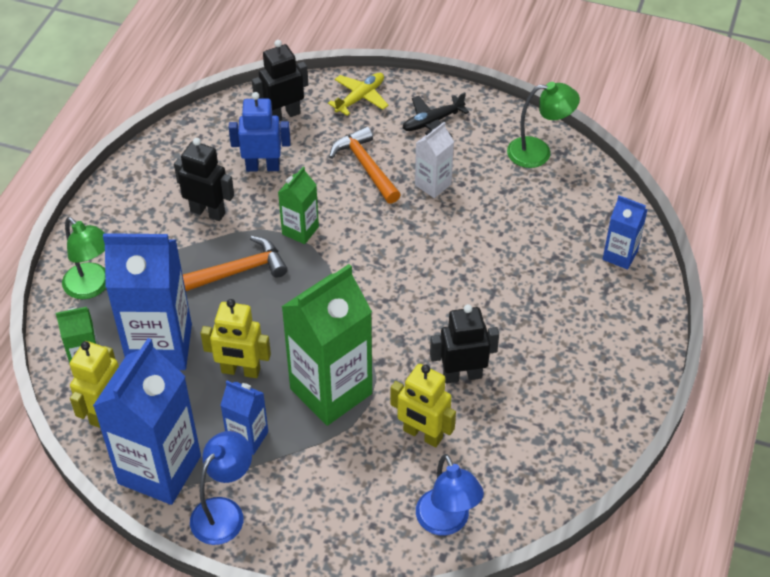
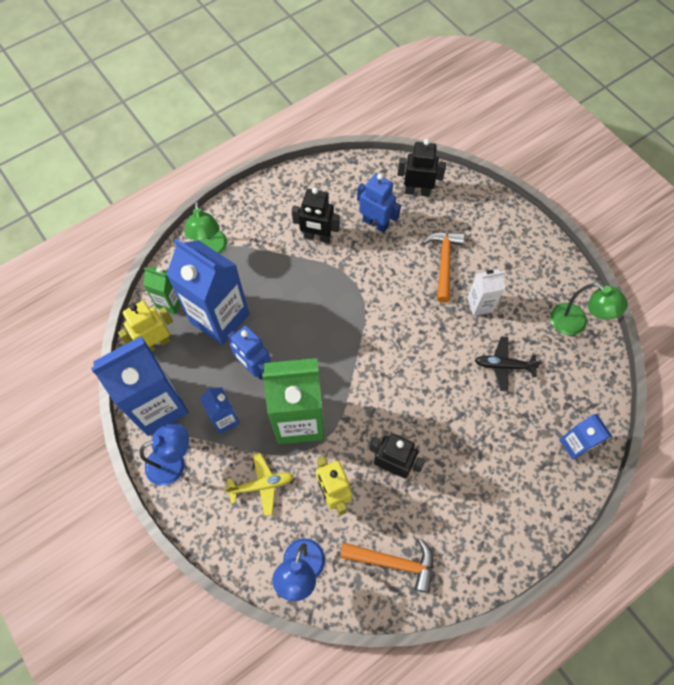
camera: 35 degrees right, 15 degrees up
(208, 212) = (317, 237): black robot -> black robot turned 135 degrees clockwise
(239, 271) = (306, 293): orange hammer -> orange hammer (393, 562)
(240, 371) = (254, 367): yellow robot -> blue robot
(300, 230) = (365, 286): green carton -> none
(360, 98) = (479, 206): yellow plane -> yellow plane (262, 485)
(432, 122) = (516, 254): black plane -> black plane (503, 365)

